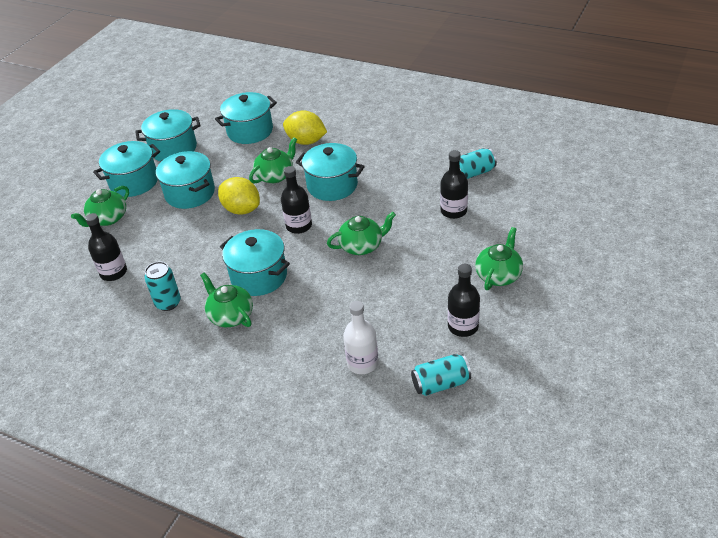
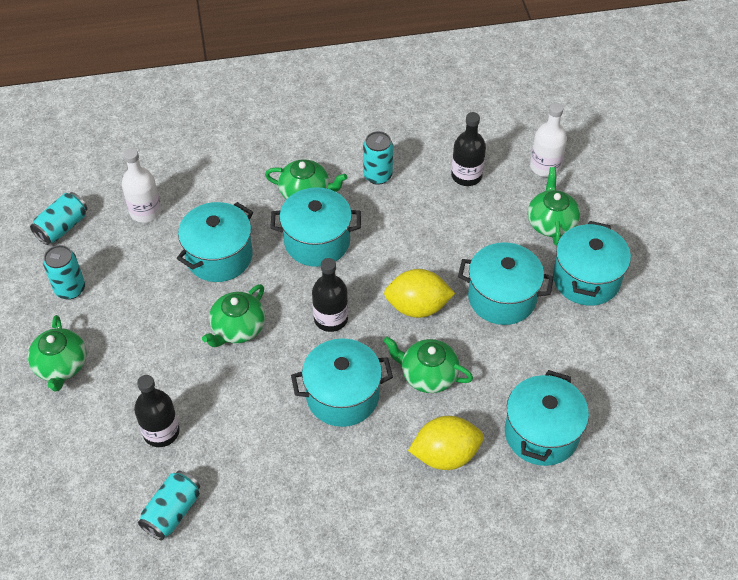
camera: 140 degrees right, 10 degrees up
(60, 253) = (545, 166): none -> white bottle
(173, 149) = (604, 350): turquoise pot -> turquoise pot (219, 256)
(275, 176) = (428, 375): green teapot -> green teapot turned 105 degrees clockwise
(463, 326) = (70, 289): black bottle -> turquoise can

